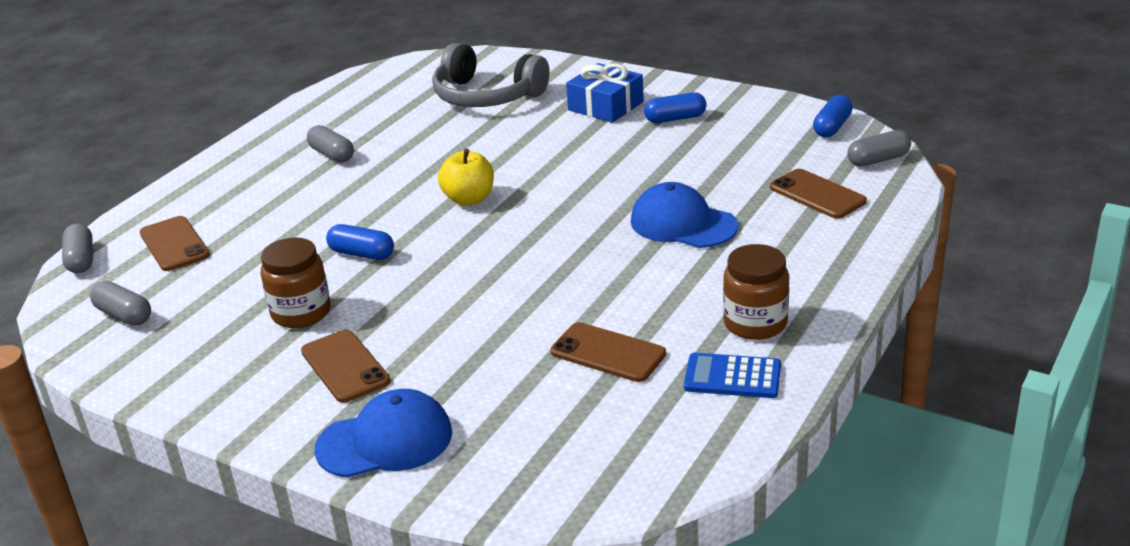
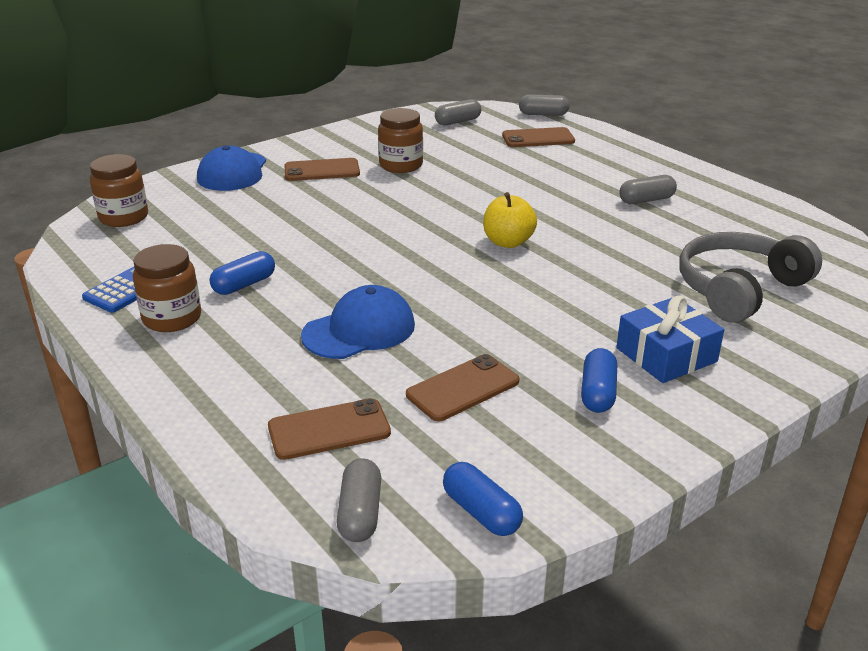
camera: 110 degrees right, 0 degrees up
(362, 254) = (459, 191): blue capsule -> blue capsule (244, 284)
(579, 470) = (124, 217): none -> brown jar
(608, 353) = (220, 251): brown phone -> brown phone (463, 388)

